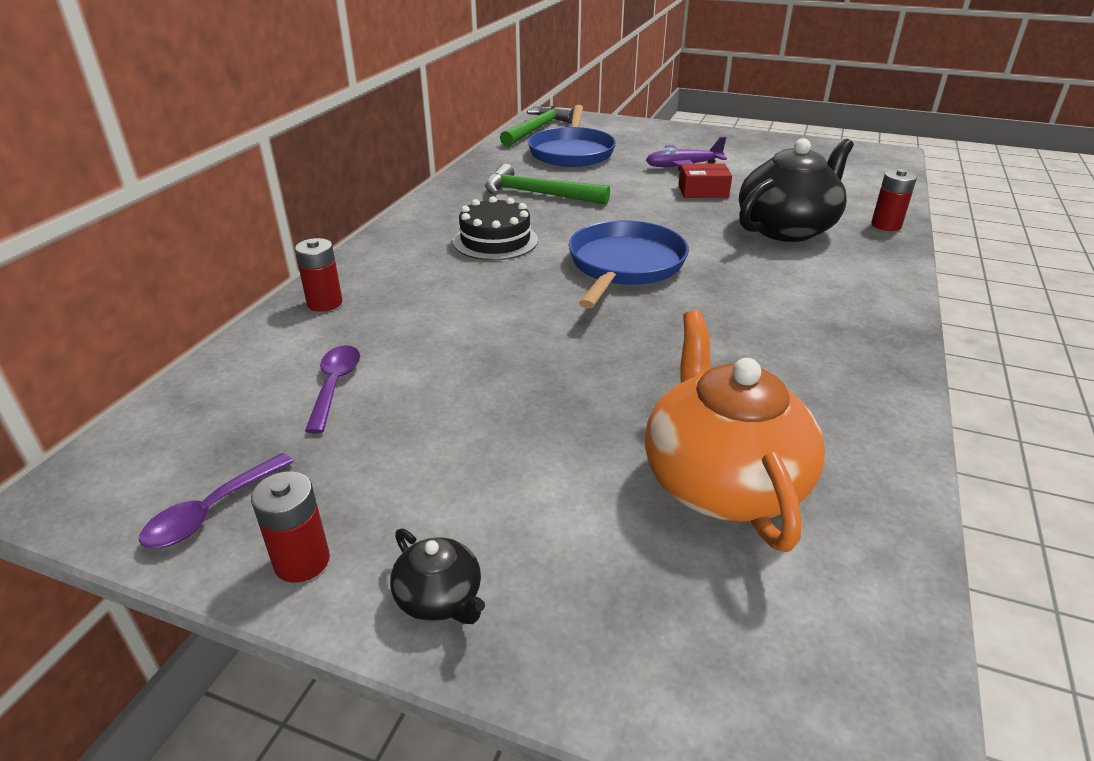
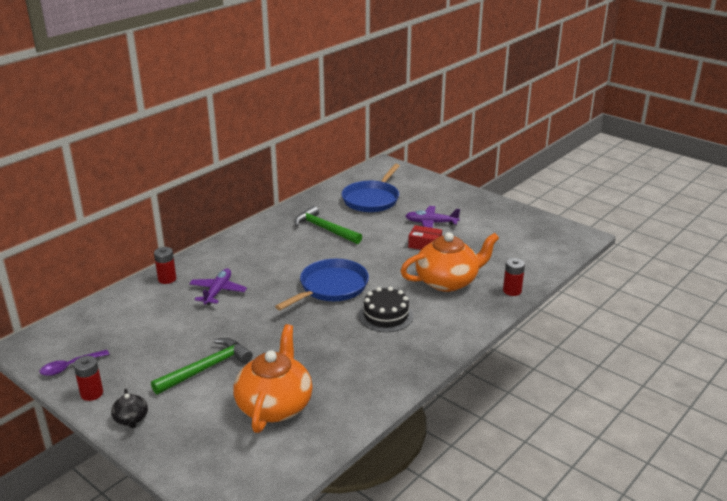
camera: 20 degrees right, 5 degrees down
(335, 386) = (146, 324): purple spoon -> none
(437, 305) = (218, 291): none -> purple plane
(495, 241) = (276, 257): black cake -> black cake (386, 315)
(537, 129) = (366, 176): green hammer -> green hammer (207, 368)
(787, 228) = (447, 281): black teapot -> orange teapot

